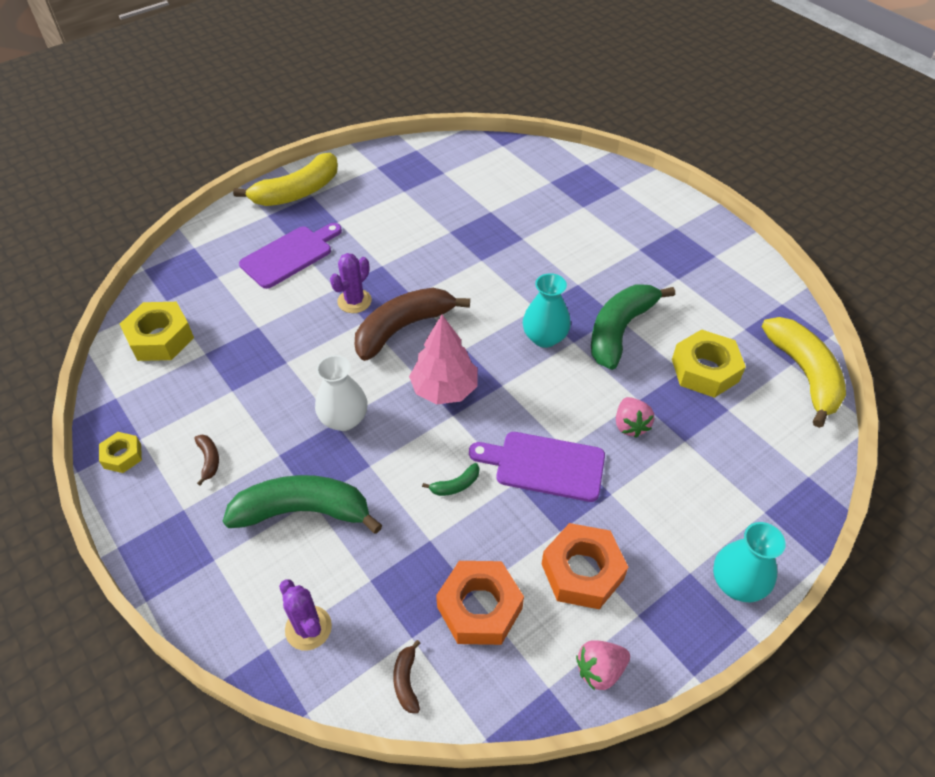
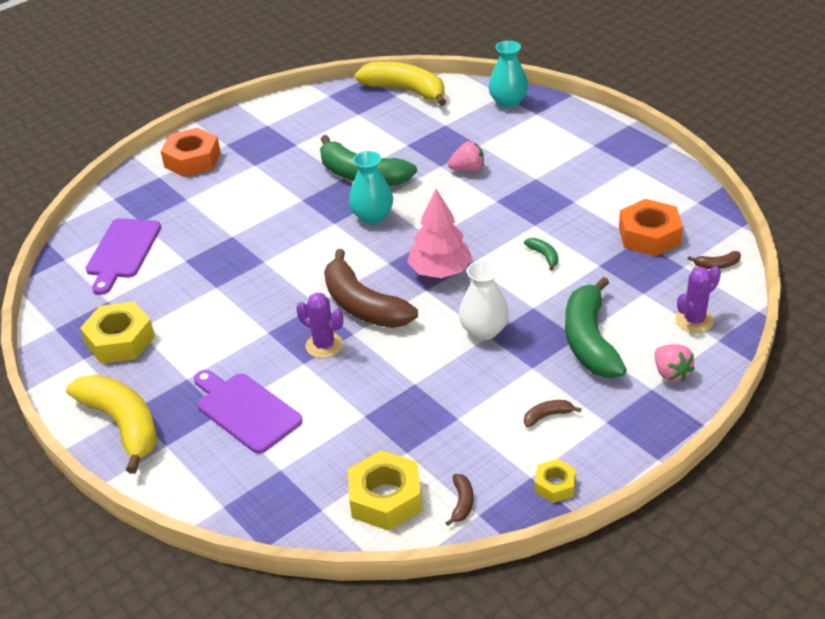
camera: 90 degrees left, 10 degrees down
(133, 387) = (462, 503): none -> brown banana
(544, 465) = (515, 211): purple cutting board -> purple cutting board (122, 252)
(582, 571) = (606, 190): orange nut -> orange nut (192, 160)
(600, 670) = (677, 181): pink strawberry -> pink strawberry (671, 373)
(705, 370) = (405, 134): yellow nut -> yellow nut (120, 340)
(737, 583) = (596, 127): turquoise vase -> turquoise vase (508, 102)
(804, 374) = (406, 90): yellow banana -> yellow banana turned 45 degrees clockwise

